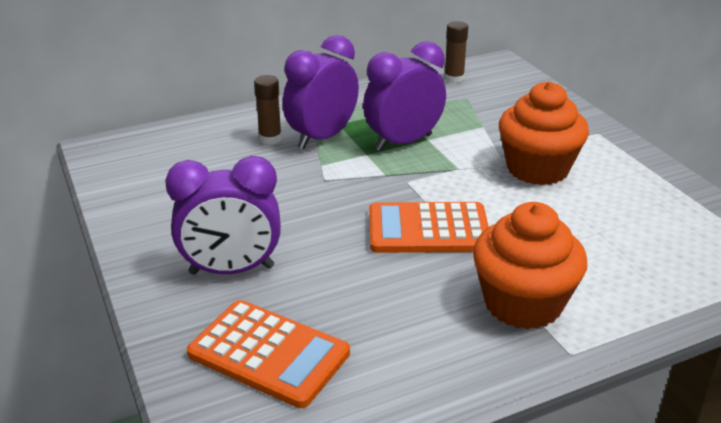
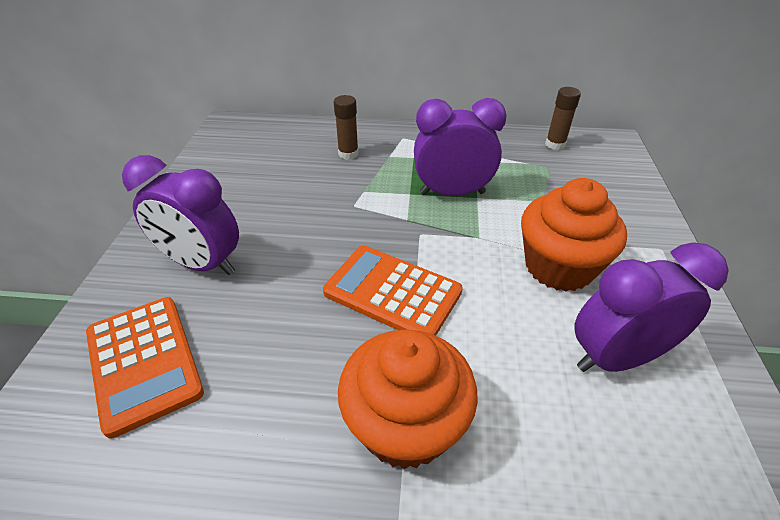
camera: 30 degrees right, 10 degrees up
(322, 137) = (389, 166): purple clock -> purple clock (616, 357)

